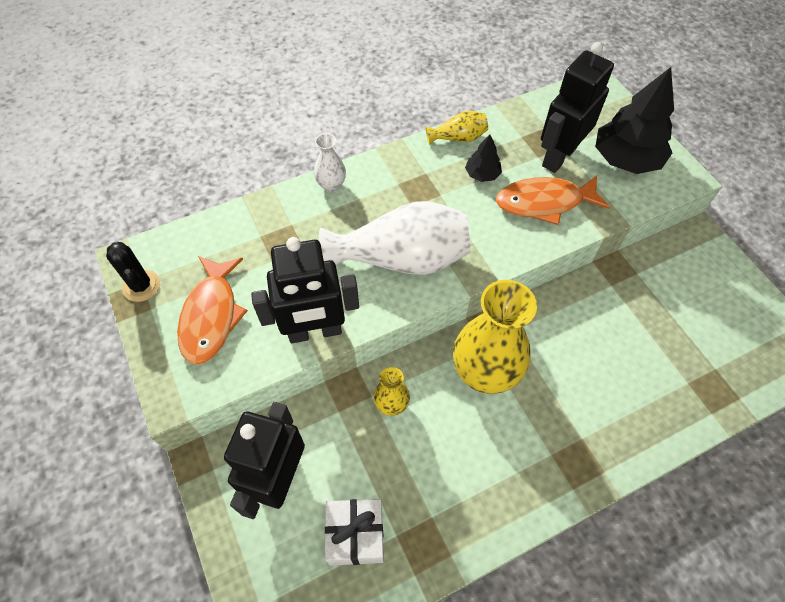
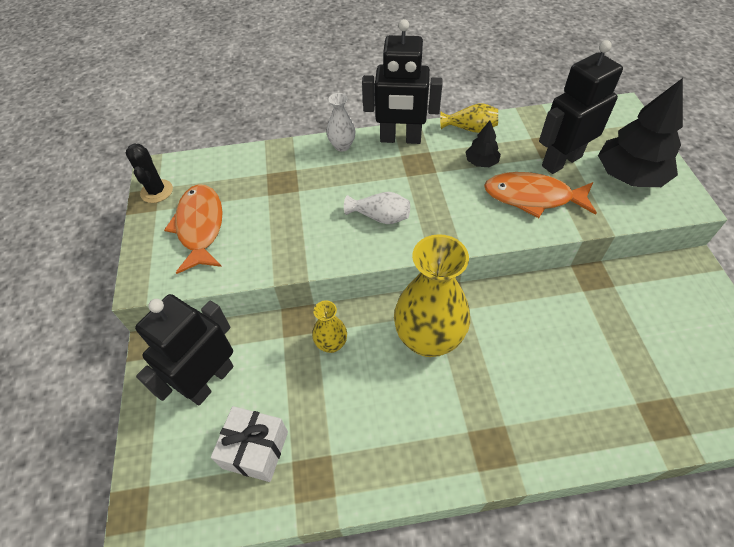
camera: 20 degrees right, 5 degrees down
(211, 316) = (200, 227): orange fish -> orange fish turned 150 degrees clockwise
(315, 332) = (280, 259): black robot -> black robot (400, 139)
(402, 259) = (380, 217): white vase -> white vase, size x0.48

